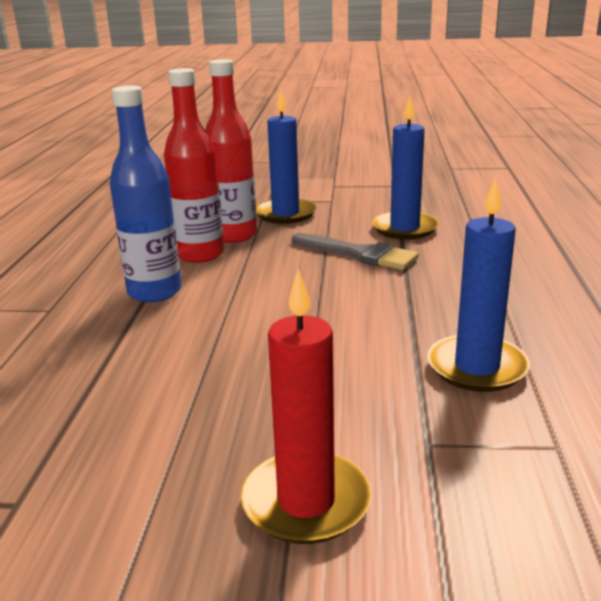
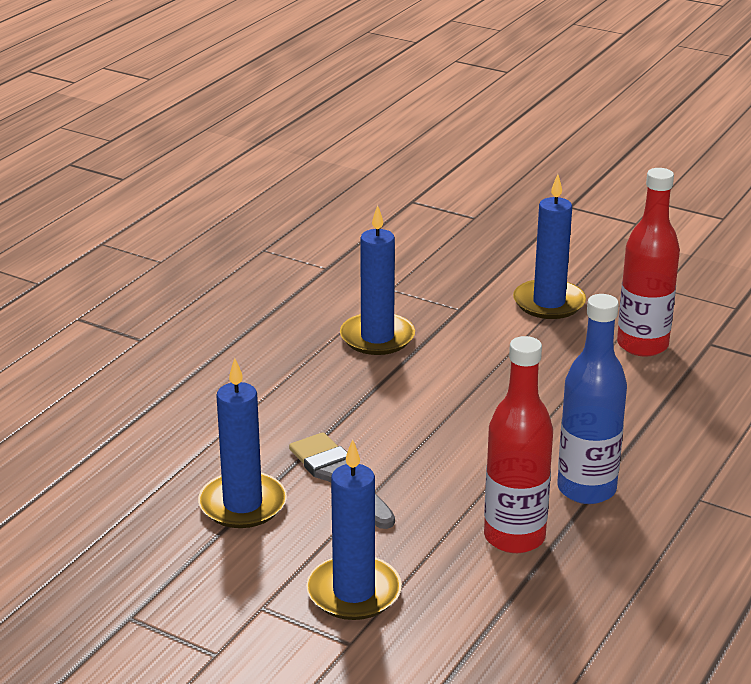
camera: 155 degrees left, 5 degrees up
(234, 235) = (453, 563): red bottle -> red bottle (642, 345)
(306, 502) = (549, 303): red candle -> blue candle

